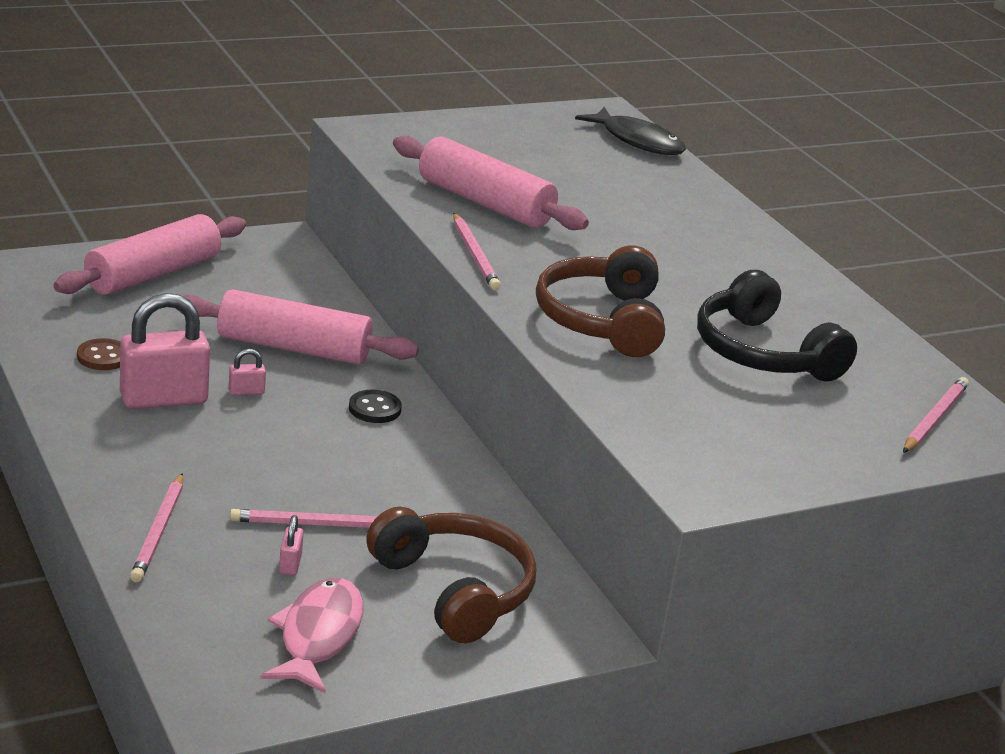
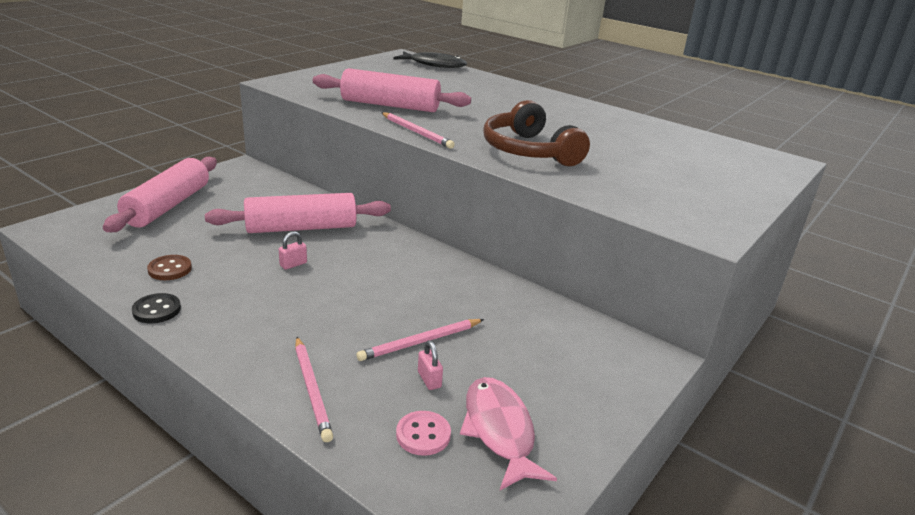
camera: 25 degrees left, 0 degrees up
(163, 399) = (238, 286): pink padlock -> none
(235, 610) = (423, 435): none -> pink button
(374, 409) = (386, 251): black button -> black button (157, 310)
(455, 590) = (550, 357): brown headphones -> none
(762, 353) = (628, 148): black headphones -> none
(934, 419) = (747, 160): pink pencil -> none

